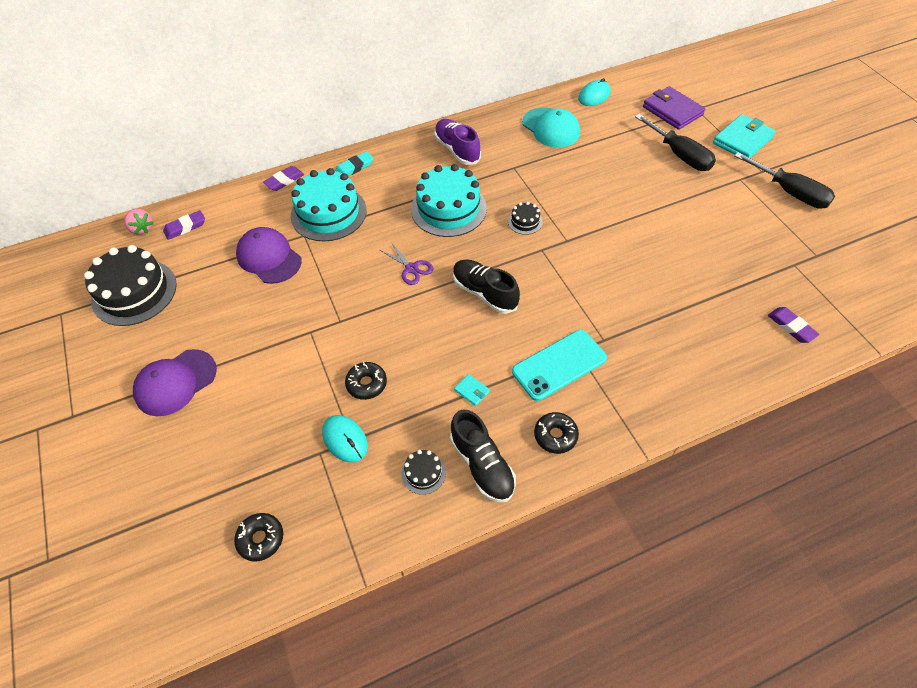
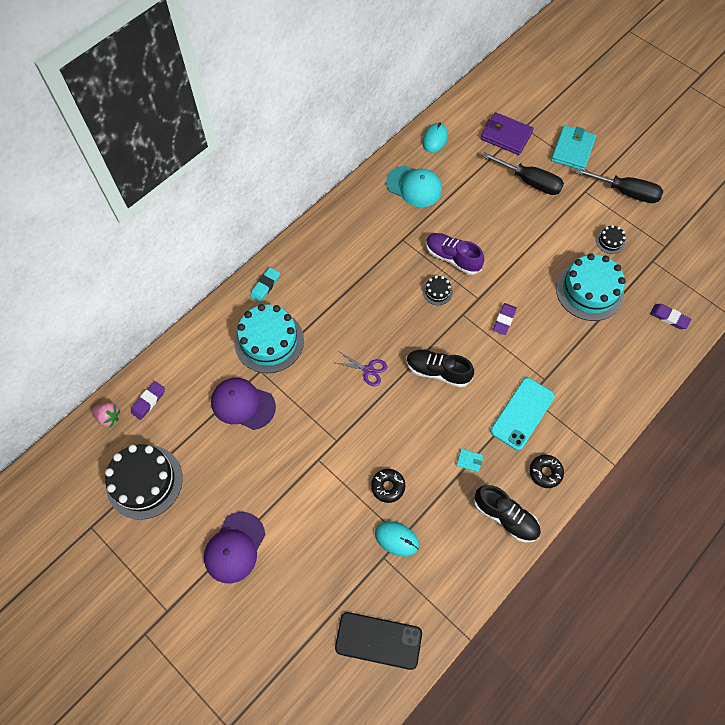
camera: 25 degrees left, 10 degrees up
(261, 539) = (378, 640): black donut -> black phone
(284, 180) = (210, 321): purple eraser -> purple eraser (504, 320)
(423, 473) = (467, 540): black cake -> black cake (610, 241)
(448, 209) = (369, 301): turquoise cake -> turquoise cake (589, 291)
(457, 150) = (345, 237): purple shoe -> purple shoe (452, 258)

